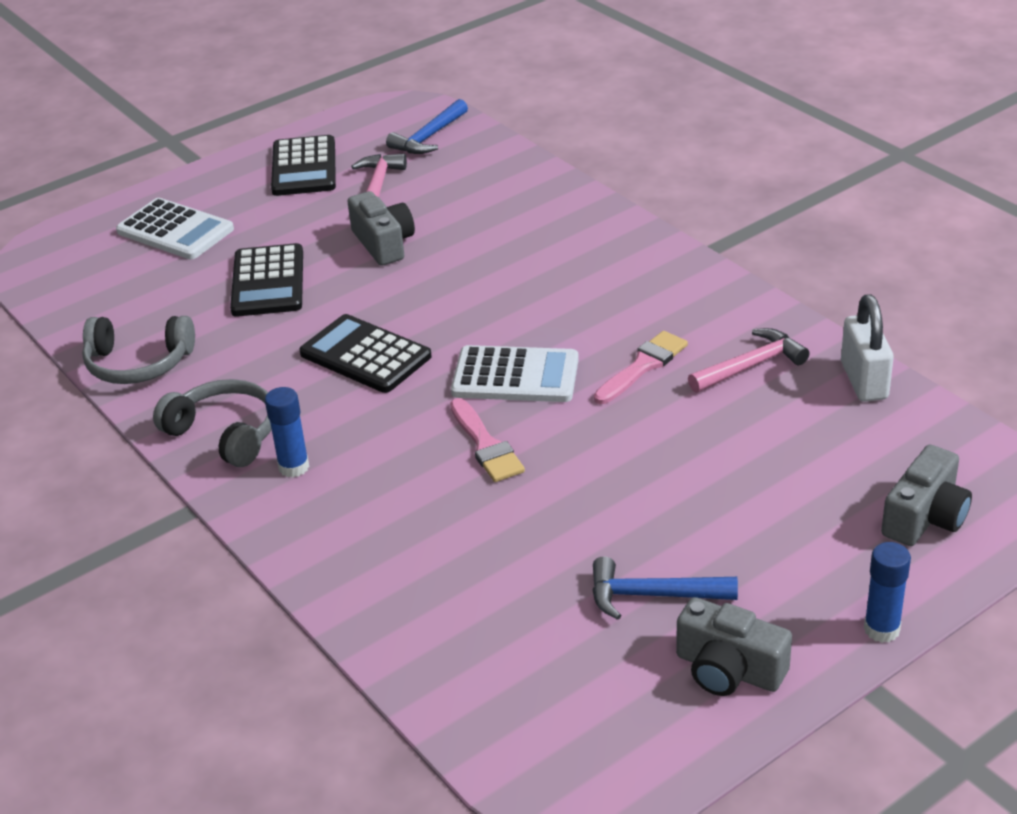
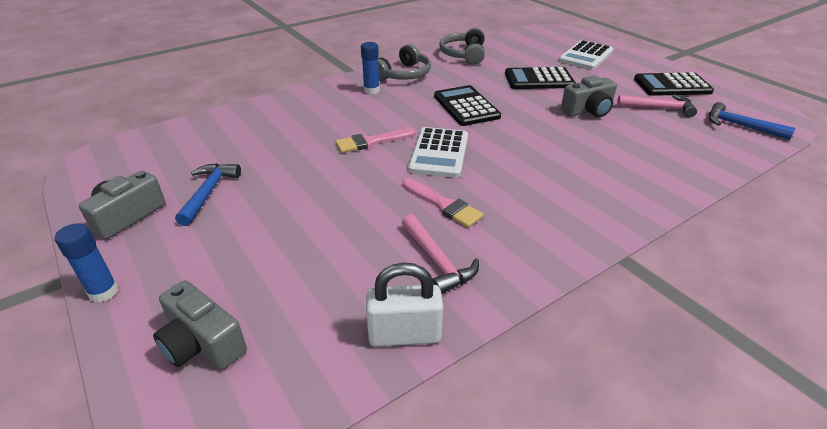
camera: 90 degrees right, 0 degrees up
(365, 355) = (466, 106): black calculator -> black calculator turned 60 degrees counterclockwise

